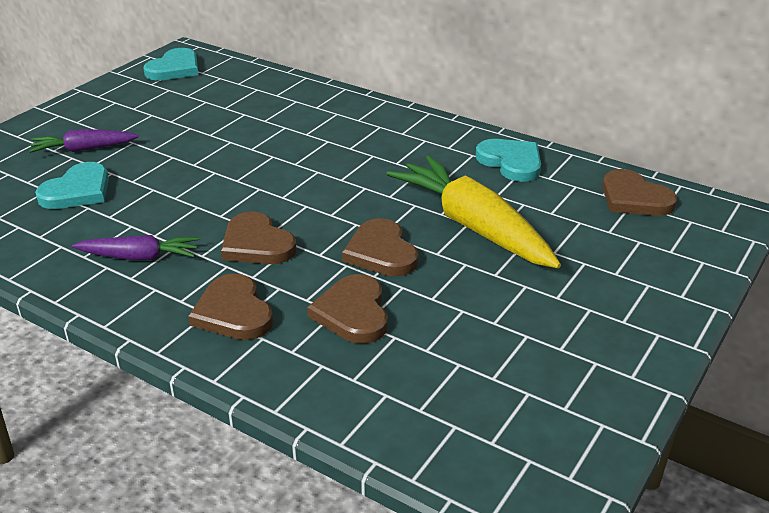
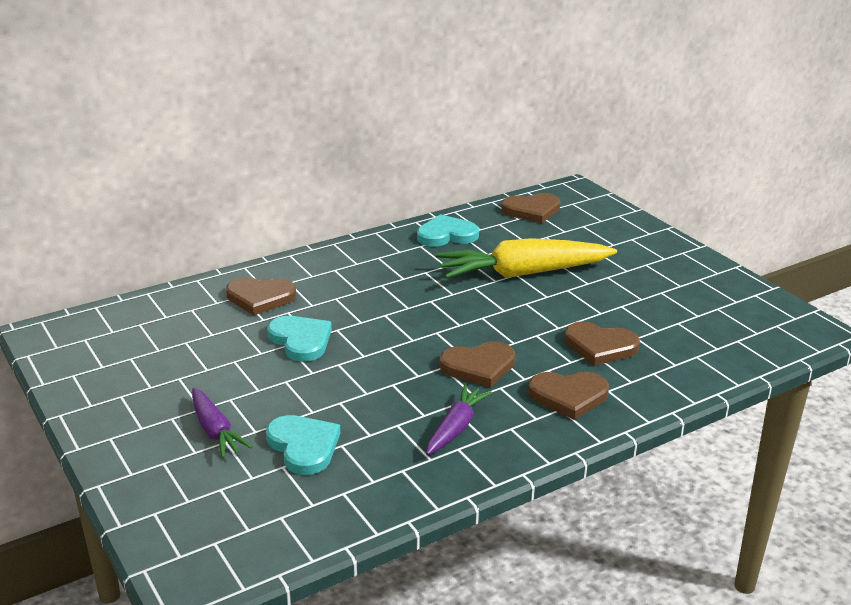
camera: 65 degrees left, 5 degrees down
(84, 149) = (215, 431): purple carrot -> purple carrot turned 45 degrees counterclockwise
(174, 68) = (82, 345): turquoise heart -> turquoise heart (300, 340)
(381, 252) = (530, 317): brown heart -> brown heart (260, 298)

